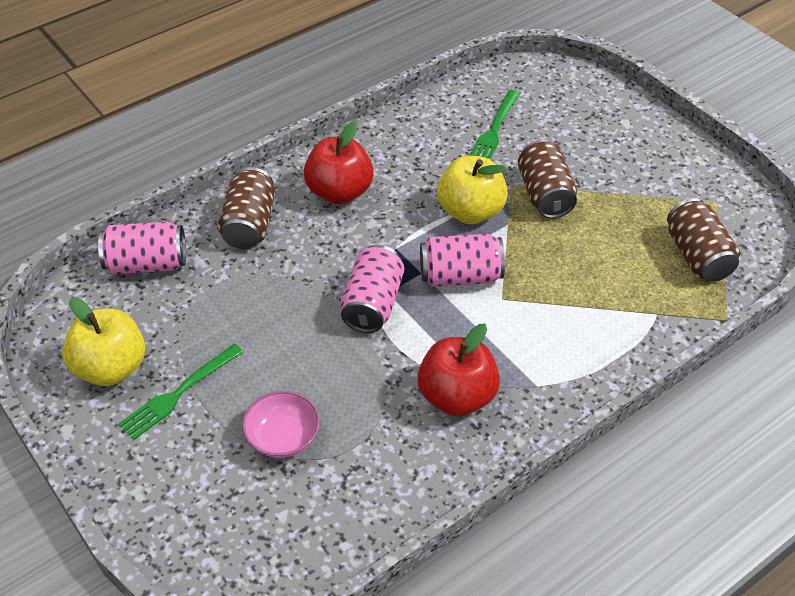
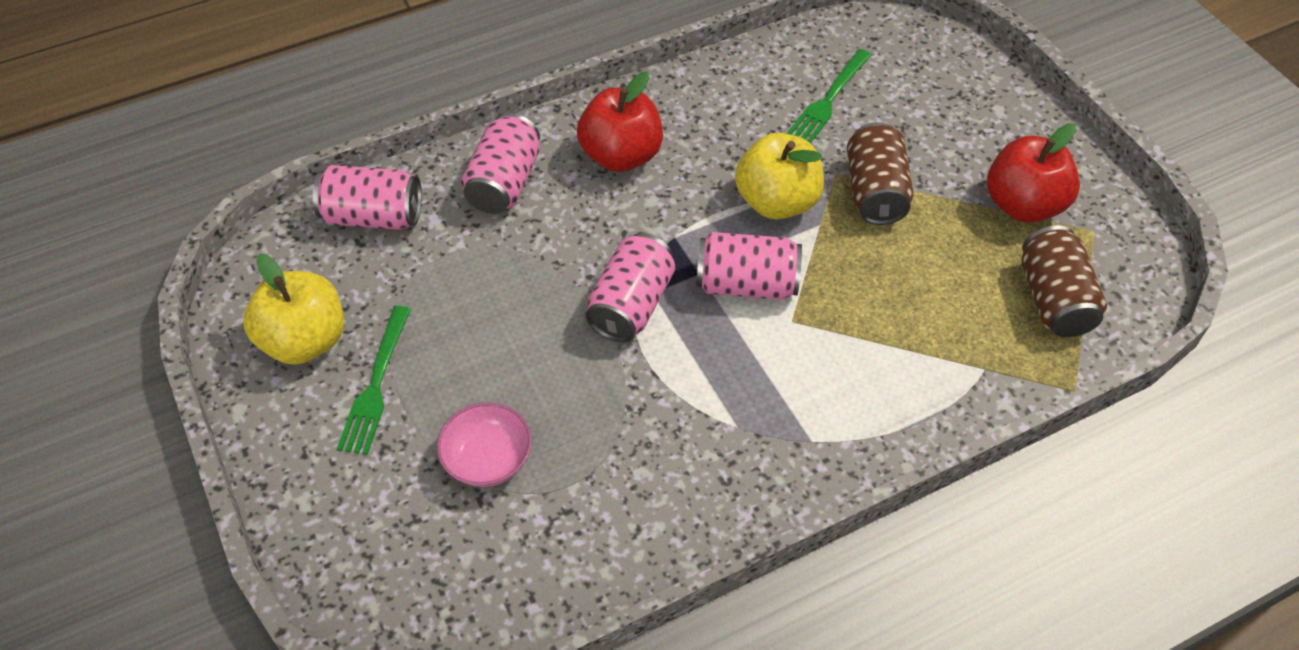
camera: 10 degrees right, 5 degrees up
(178, 394) = (376, 385): green fork -> green fork turned 45 degrees counterclockwise
(249, 224) = (504, 183): brown can -> pink can
(457, 396) = (709, 439): red apple -> red apple (1023, 205)

